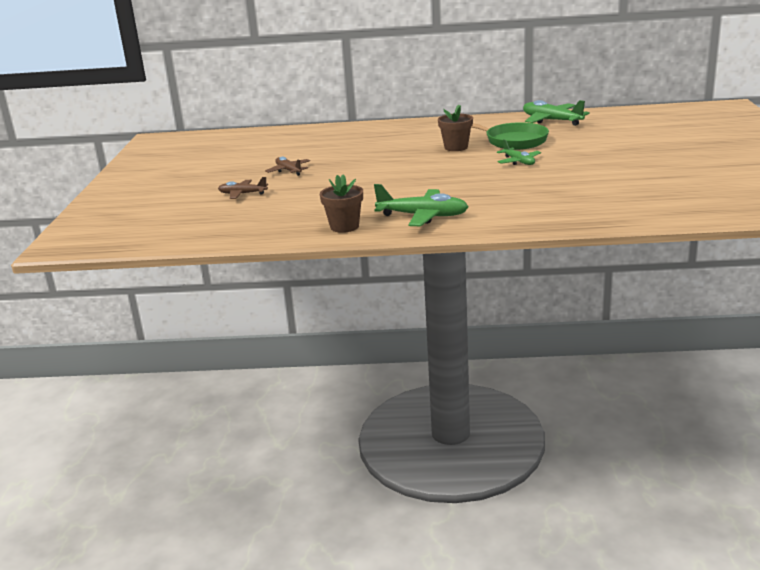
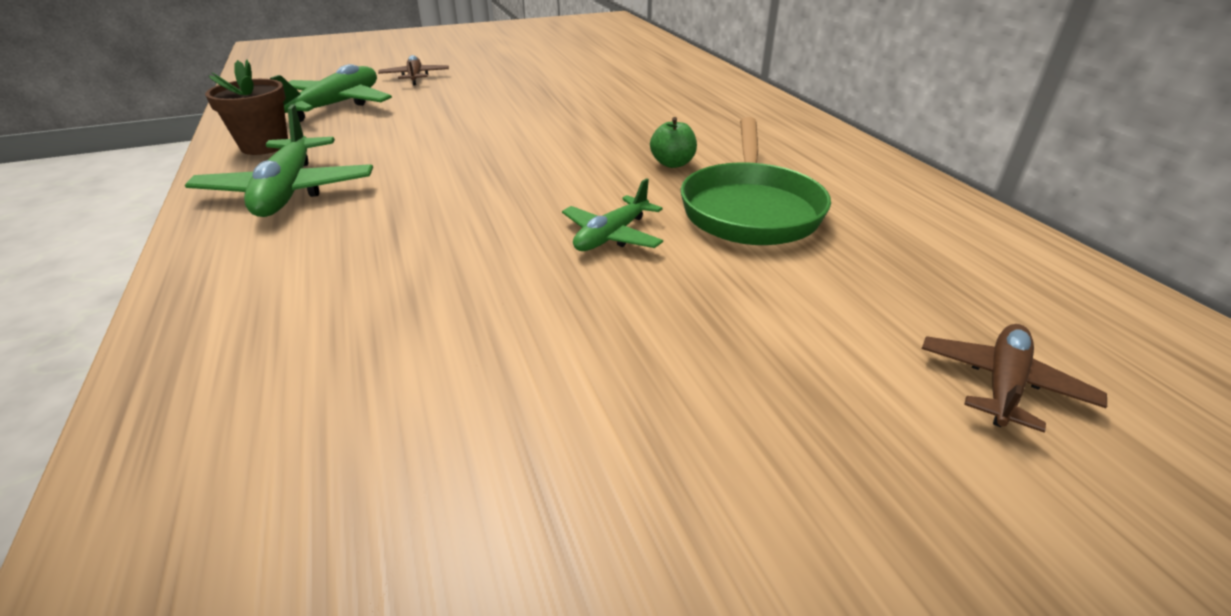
camera: 65 degrees right, 10 degrees up
(288, 171) = (509, 82): brown plane -> brown plane (1003, 384)
(456, 147) = (672, 163): brown flower pot -> green apple
(551, 121) = (950, 235): green plane -> green plane (337, 105)

